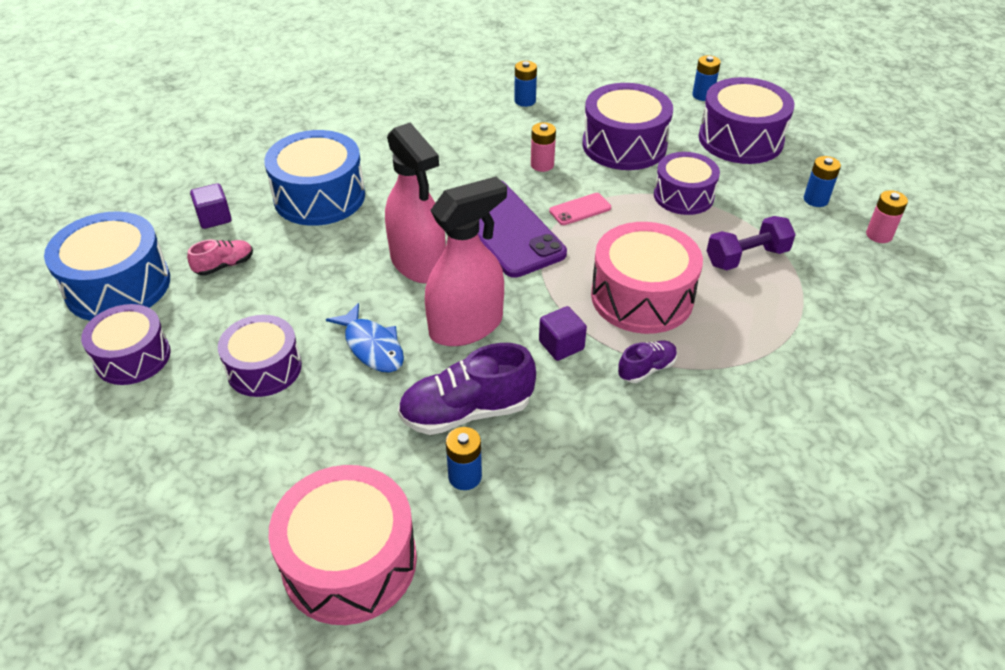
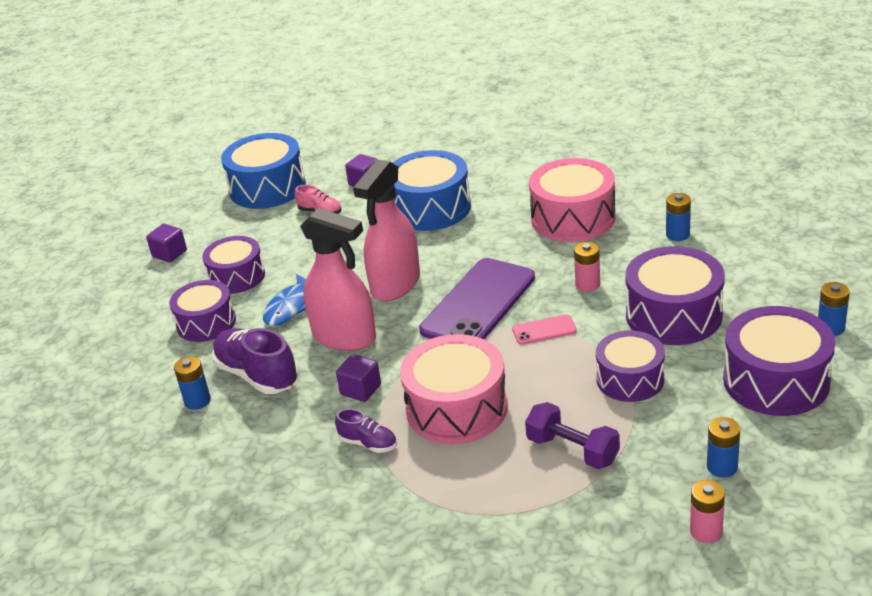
camera: 65 degrees right, 10 degrees down
(133, 357) = (211, 227): purple drum -> purple drum (206, 323)
(140, 411) = (169, 254): none -> purple cube
(350, 561) = (102, 386): pink drum -> pink drum (573, 218)
(580, 209) = (544, 330): pink phone -> pink phone turned 45 degrees counterclockwise

